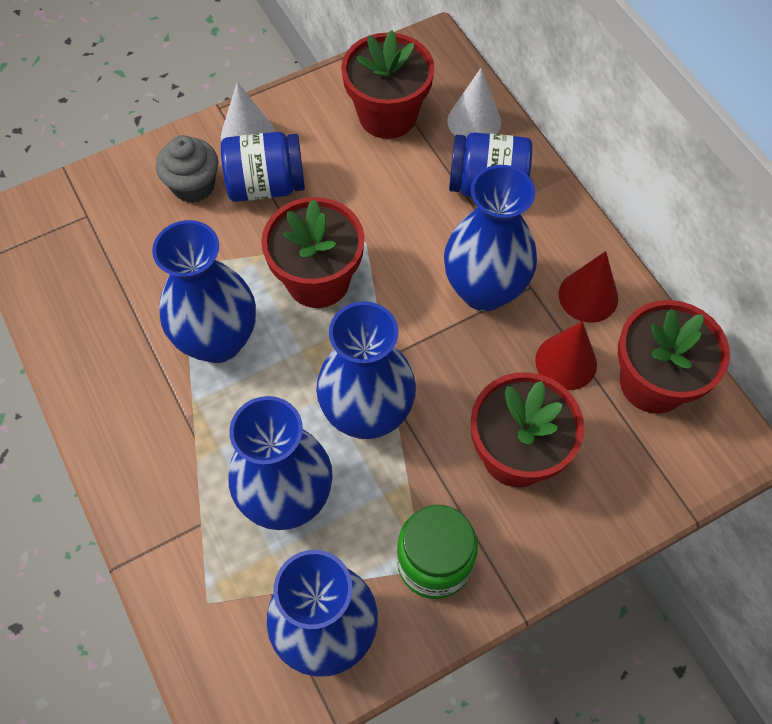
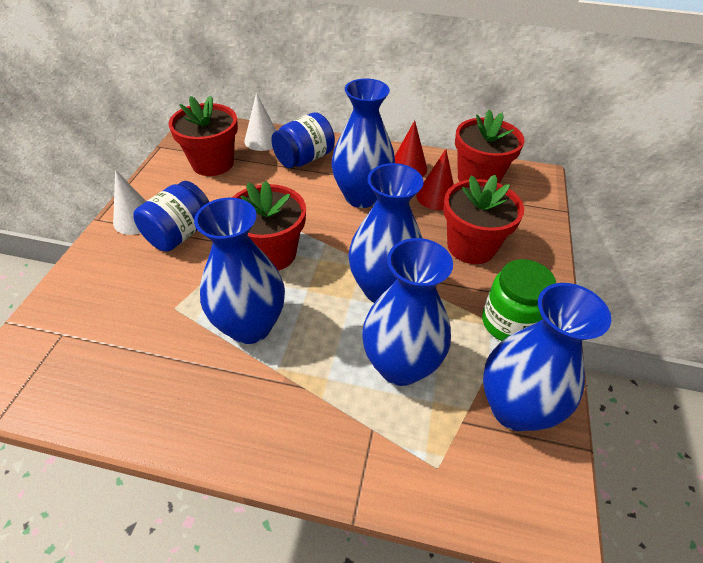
camera: 50 degrees left, 15 degrees down
(193, 185) = (129, 265): grey cupcake -> none

